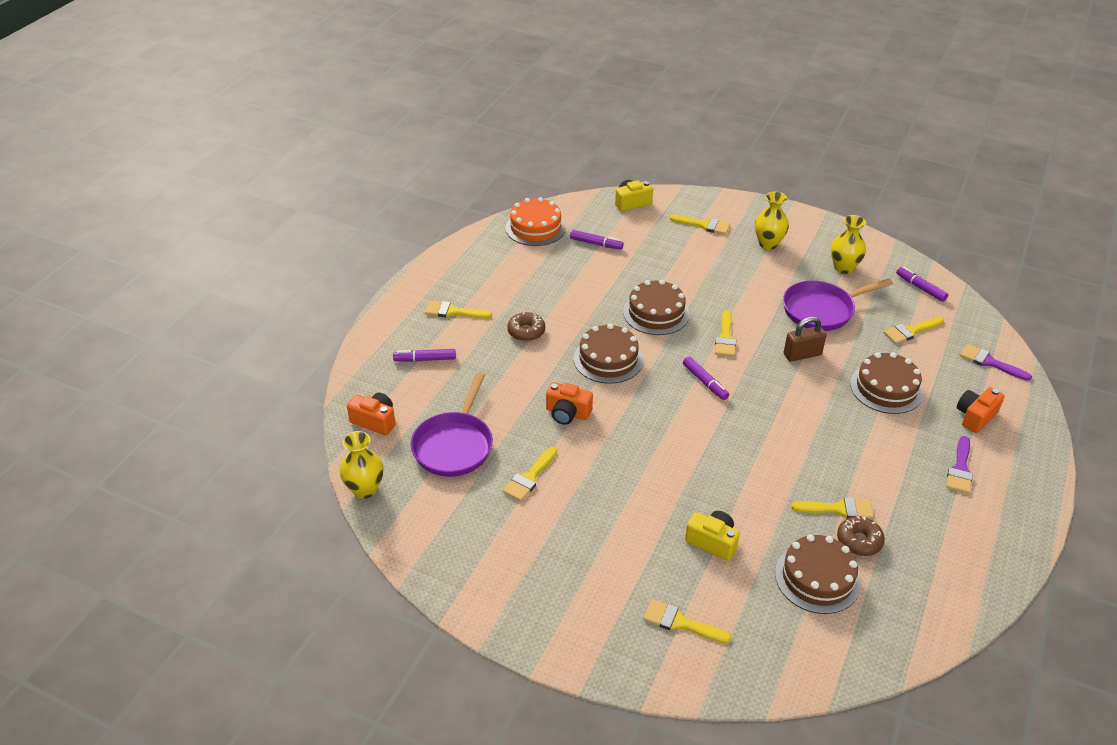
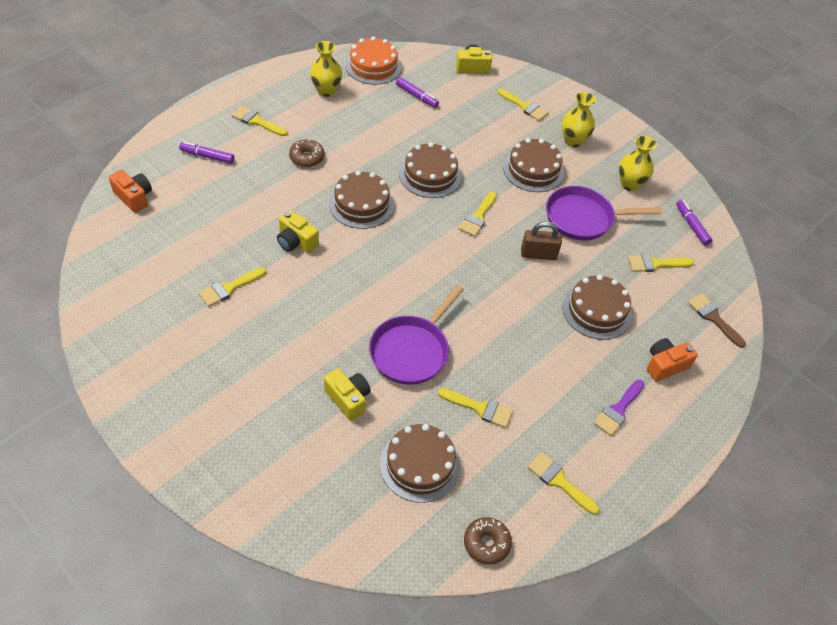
camera: 15 degrees right, 10 degrees up
(365, 489) = (90, 253): yellow vase -> yellow vase (326, 91)
(454, 445) = (185, 239): purple pan -> purple pan (412, 350)
(567, 413) = (296, 241): orange camera -> yellow camera
(680, 622) = (274, 461): yellow brush -> yellow brush (559, 481)
(705, 382) = (433, 252): purple marker -> none
(749, 280) = (533, 170): none -> brown cake
(859, 541) = (479, 444): brown donut -> brown donut (486, 543)
(990, 362) = (713, 318): purple brush -> brown brush

